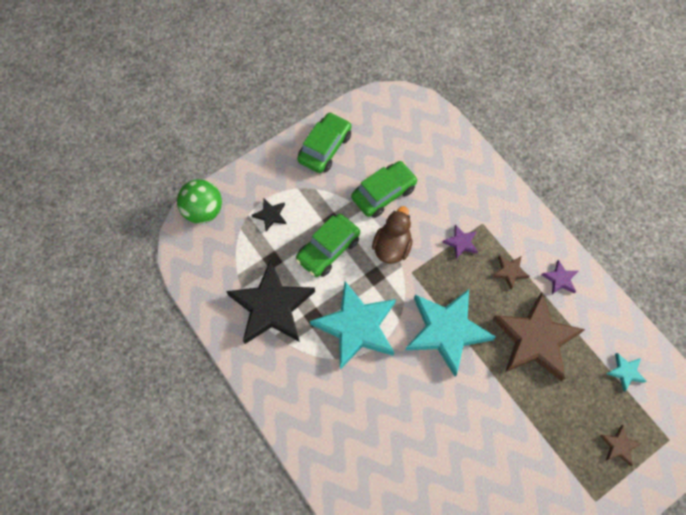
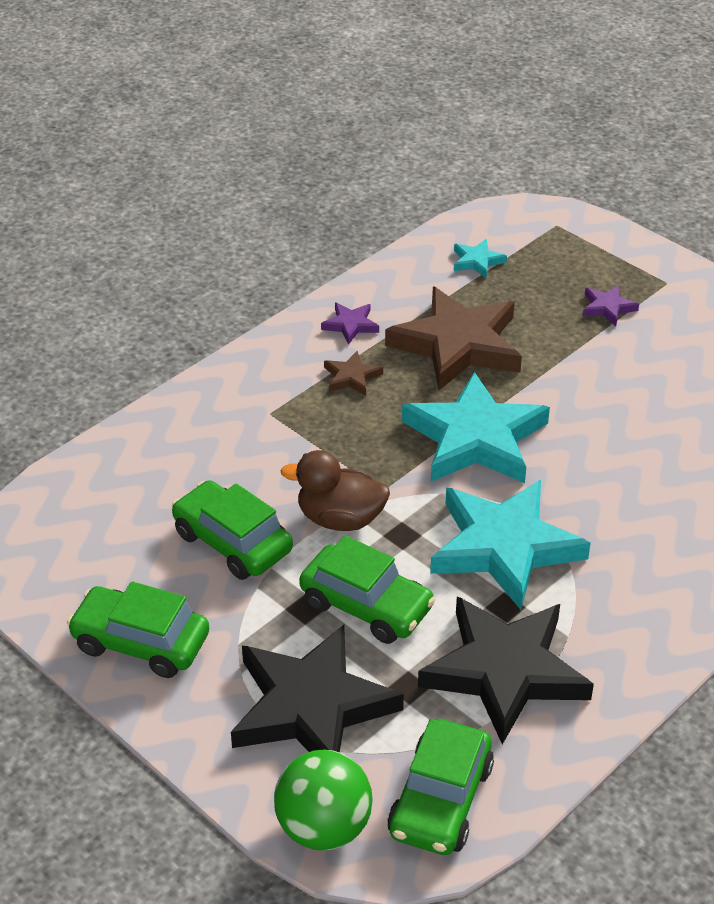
camera: 100 degrees left, 25 degrees down
(204, 261) = (440, 800): none -> green car
(270, 215) = (311, 706): black star -> black star, size x2.35
(461, 242) = (312, 435): purple star -> purple star (607, 307)
(619, 446) = (584, 265): brown star -> none

